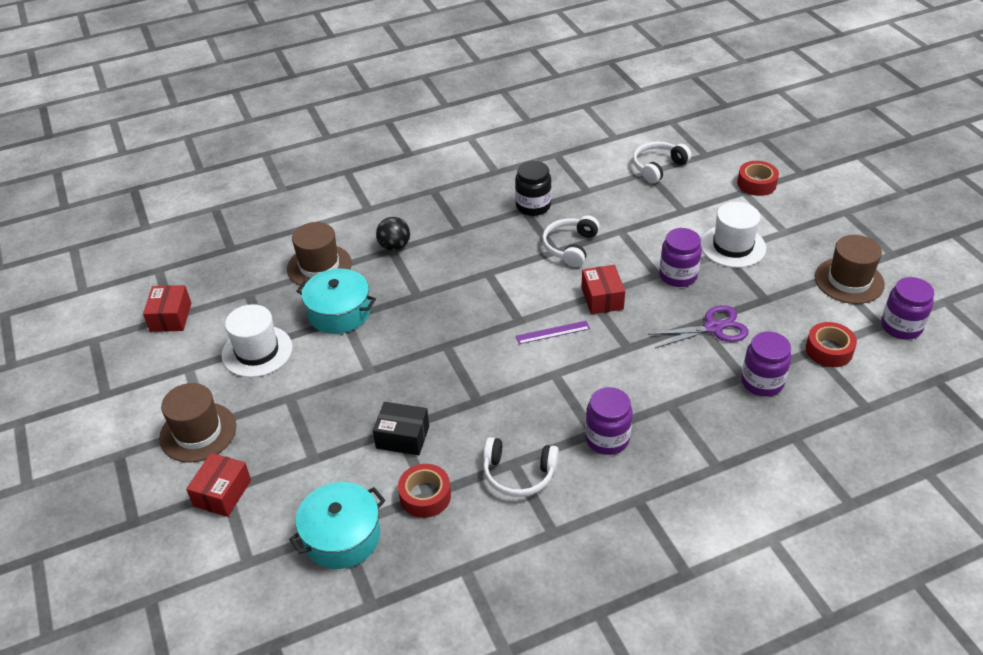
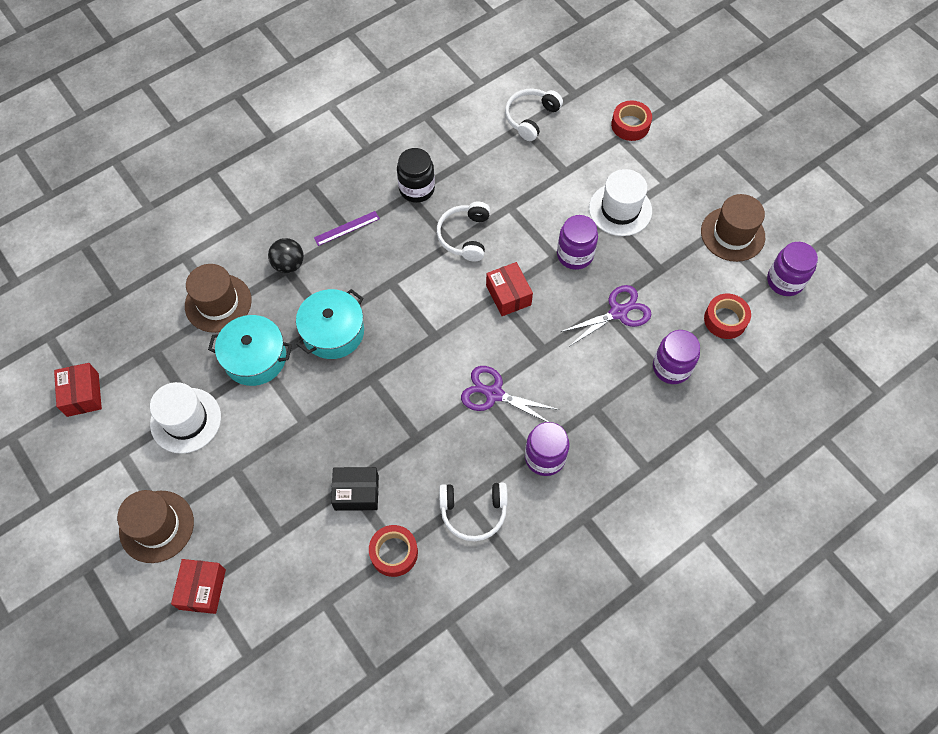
camera: 15 degrees left, 20 degrees up
(342, 536) = (329, 611): turquoise pot -> turquoise pot (333, 332)
(552, 332) = (470, 344): purple ruler -> purple ruler (346, 228)
(567, 376) = (494, 394): none -> purple scissors

